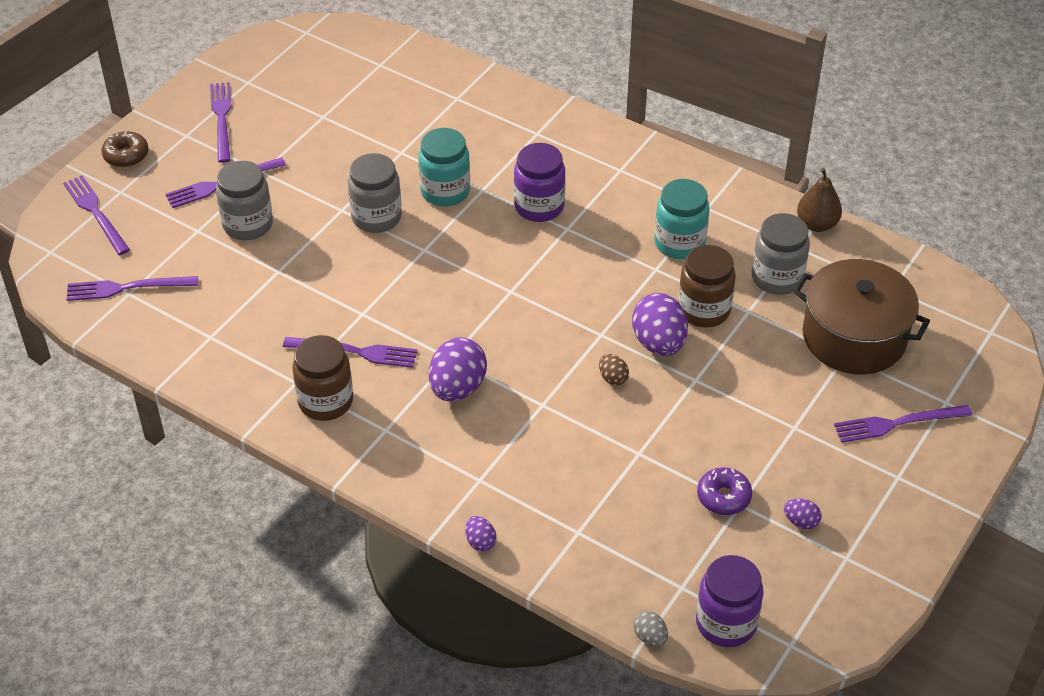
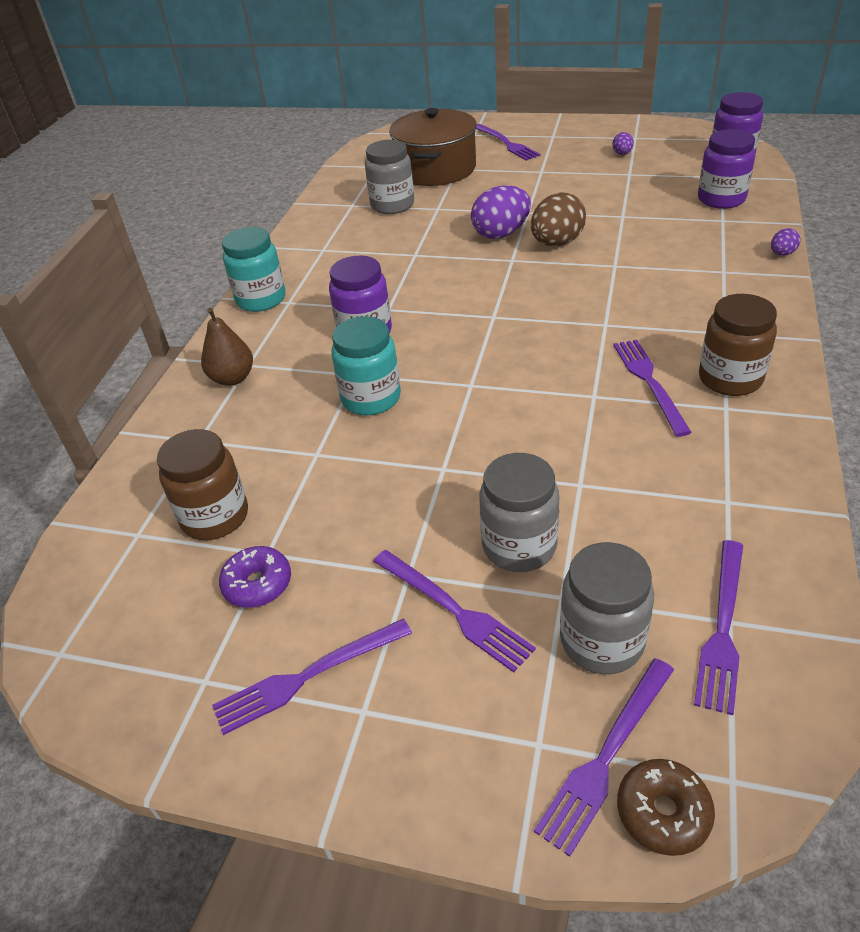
camera: 105 degrees left, 5 degrees down
(126, 155) = (448, 782): brown donut -> brown donut (663, 812)
(127, 288) = (722, 628): purple fork -> purple fork turned 45 degrees clockwise
(376, 217) = (440, 435): grey jar -> grey jar (602, 641)
(457, 388) = (637, 310): purple egg -> none
(613, 378) = (556, 243): brown egg -> brown egg, size x2.04
(625, 555) = (721, 199): none -> purple jar
(650, 637) = (775, 177): grey egg -> none
(679, 243) = (375, 251): turquoise jar -> turquoise jar (261, 299)
(704, 310) = (449, 224): brown jar -> brown jar (215, 517)
(723, 497) = (629, 180): purple donut -> purple donut (258, 584)
(817, 224) = (320, 203): brown pear -> brown pear (232, 378)

